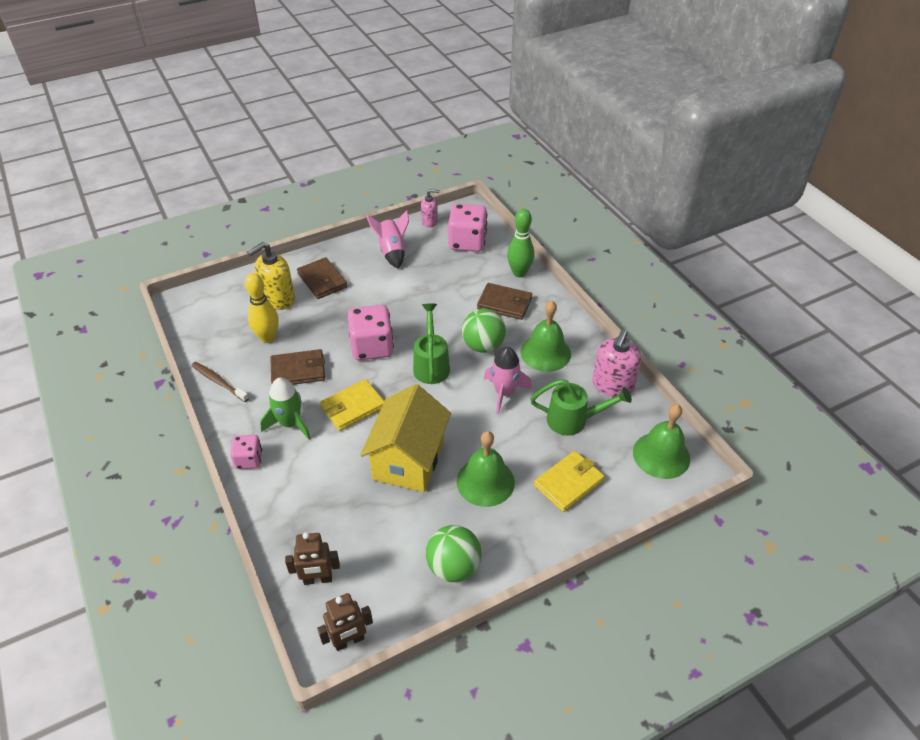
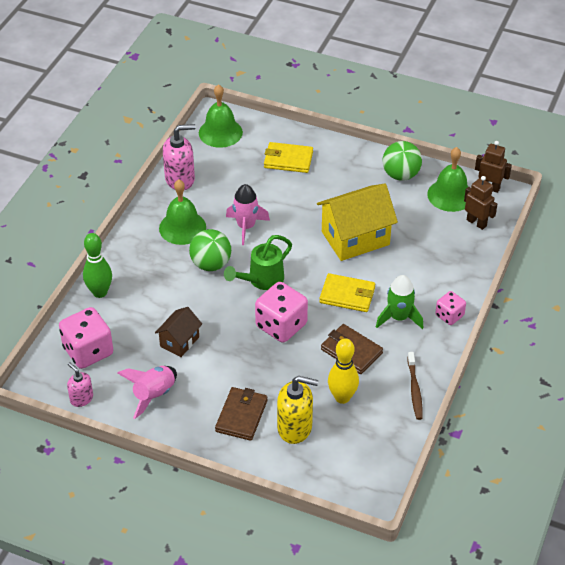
camera: 130 degrees left, 0 degrees up
(423, 287) = (179, 341): none -> brown house
(485, 481) = (329, 194): green bell -> green bell (450, 195)
(504, 303) = (149, 279): brown wallet -> none
(573, 420) = (234, 182): green watering can -> none

